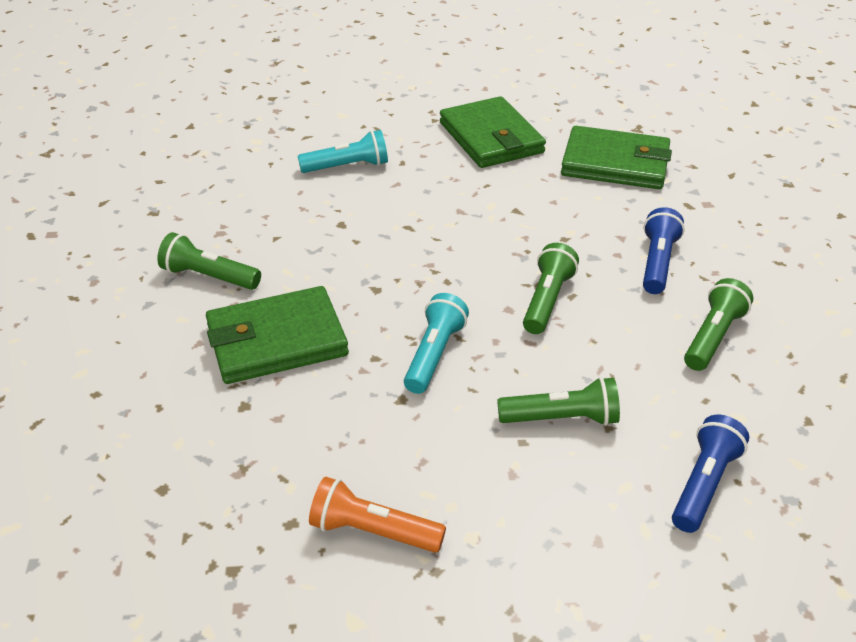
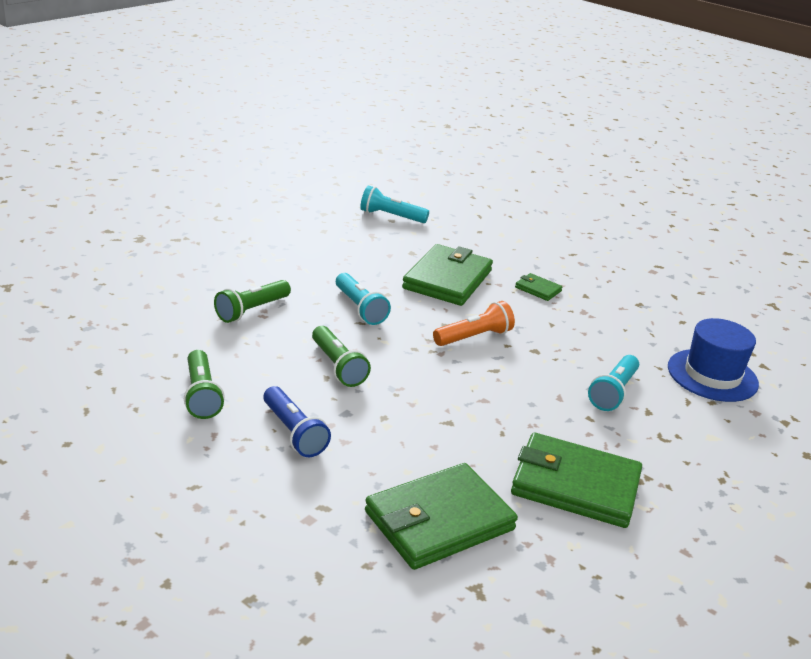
camera: 130 degrees right, 10 degrees down
(150, 497) = (391, 216): none -> turquoise flashlight
(209, 277) = (538, 289): green flashlight -> green wallet
(245, 140) = (712, 375): none -> blue hat
(373, 531) = (286, 241): orange flashlight -> orange flashlight (474, 337)
(704, 484) = (144, 314): blue flashlight -> none

